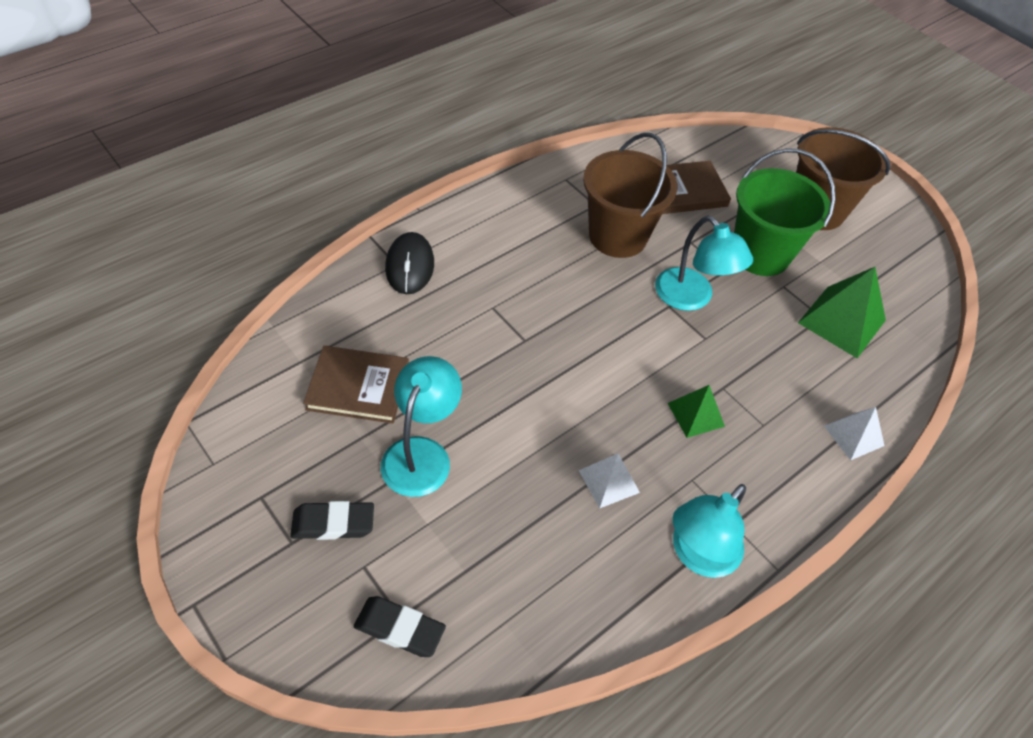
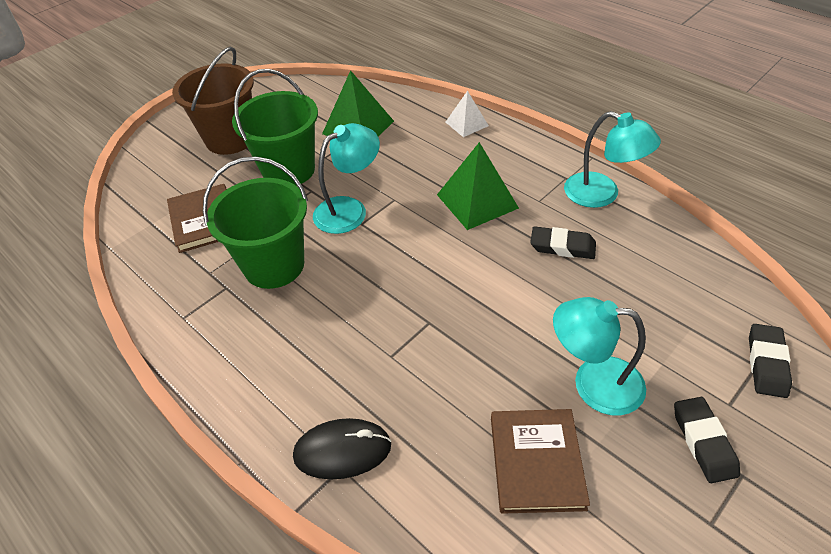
camera: 90 degrees left, 5 degrees down
(609, 481) = (562, 246): white pyramid -> black eraser
(617, 236) = (274, 265): brown bucket -> green bucket
(696, 414) = (477, 201): green pyramid -> green pyramid, size x1.68

